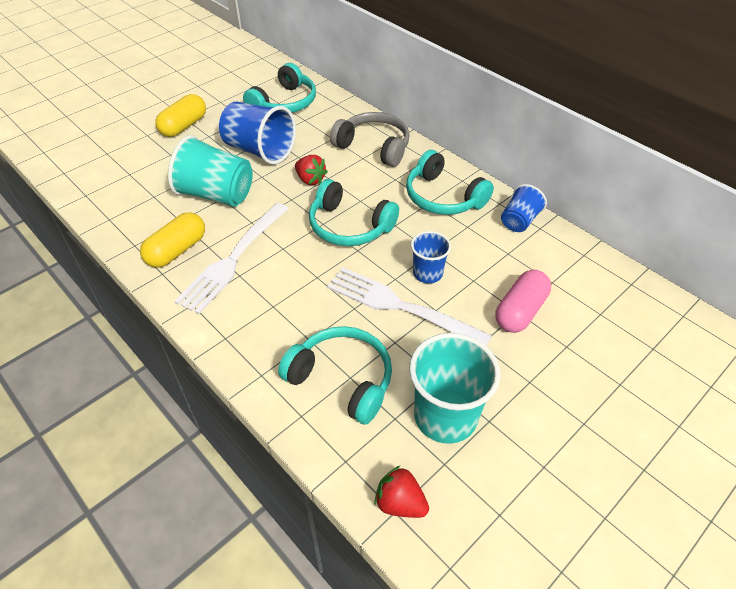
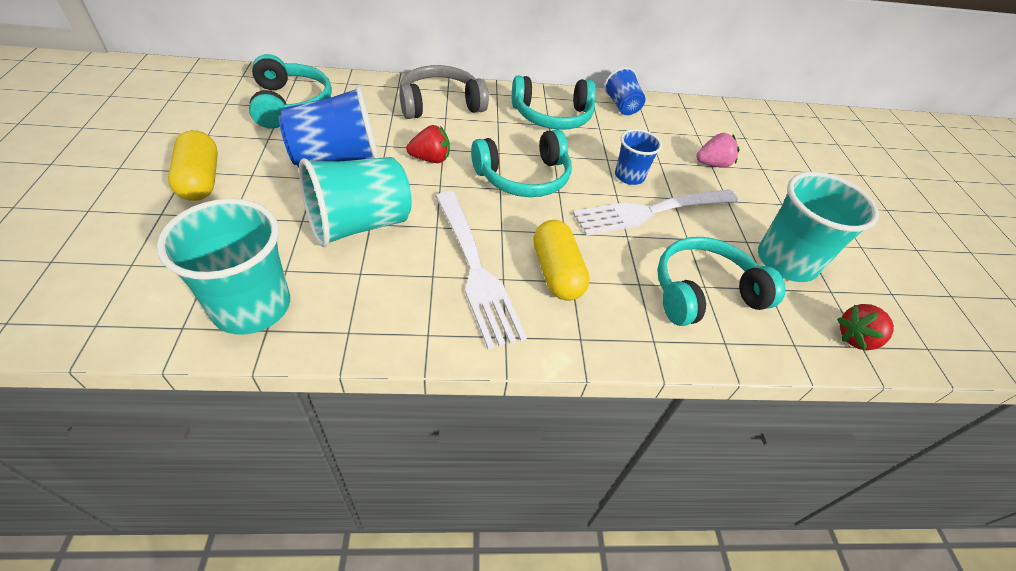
camera: 55 degrees left, 0 degrees up
(118, 204) = (252, 306): none -> turquoise cup
(177, 250) = (407, 302): yellow capsule -> yellow capsule (557, 272)
(520, 311) = (712, 164): pink capsule -> pink strawberry

